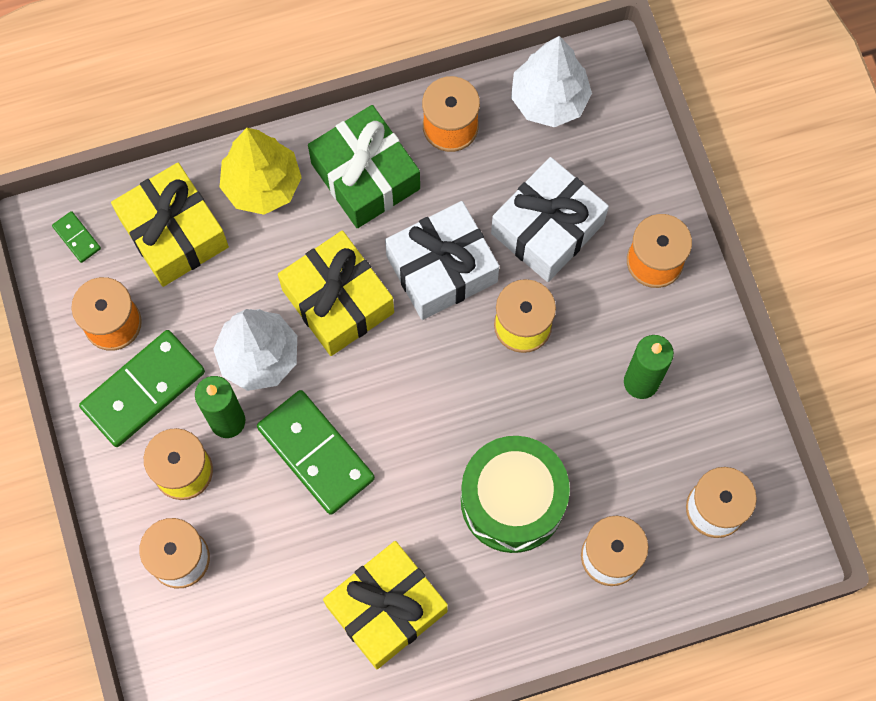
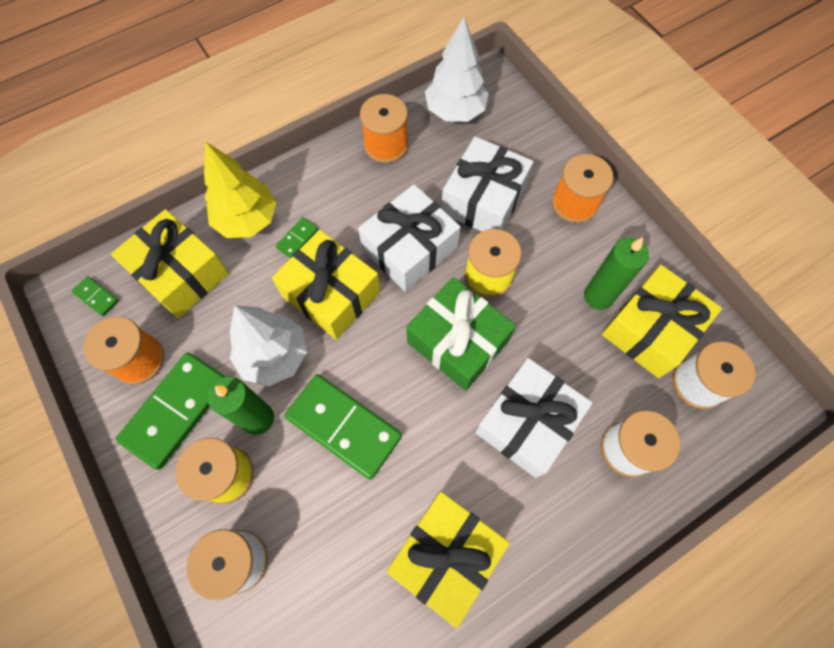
camera: 15 degrees left, 5 degrees down
(315, 224) = (297, 239): none -> green domino
(365, 176) = (329, 194): green gift -> green gift (457, 341)
(512, 501) = (527, 423): green drum -> white gift
(686, 435) = (650, 329): none -> yellow gift

